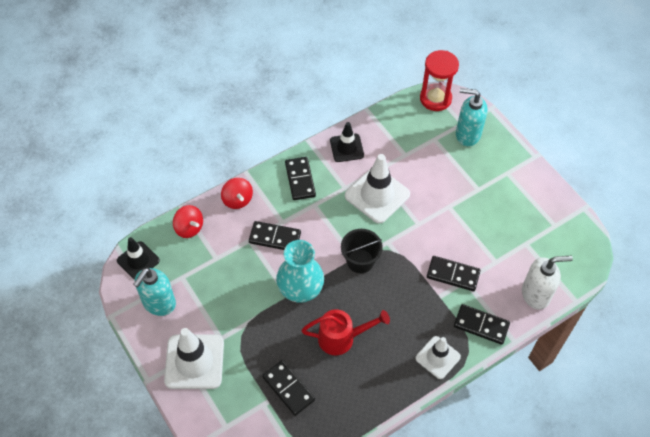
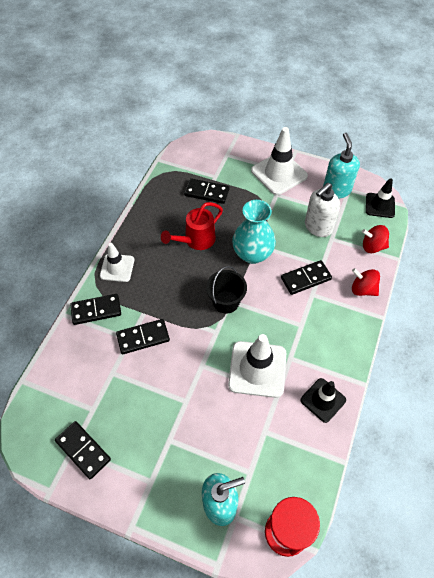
camera: 145 degrees right, 0 degrees up
(300, 180) = (333, 339): black domino -> black domino (83, 450)
(536, 294) = (61, 364): white soap dispenser -> white soap dispenser (318, 227)

